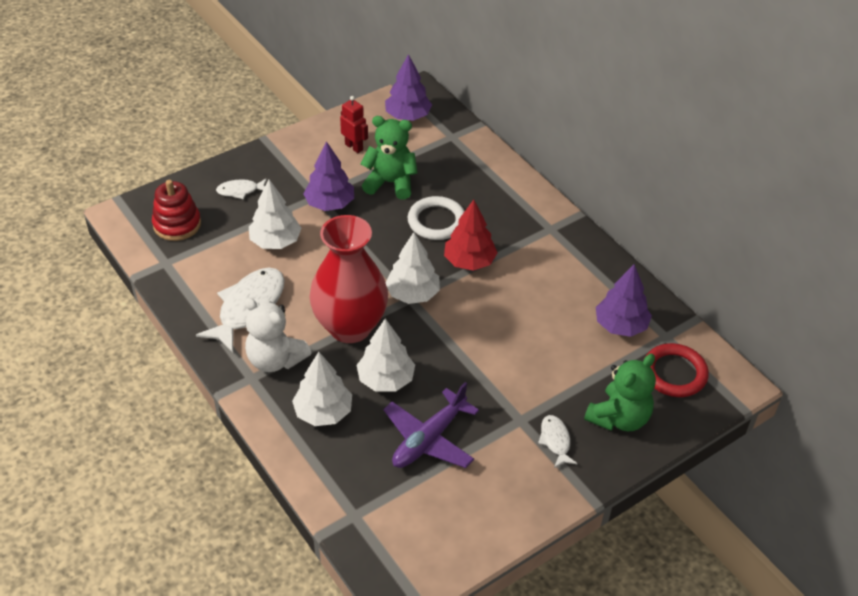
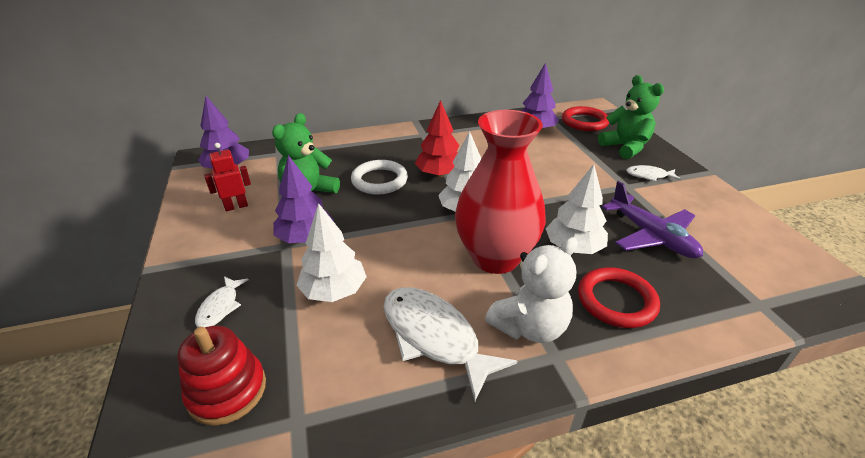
camera: 70 degrees left, 10 degrees down
(323, 412) = (616, 301): white tree -> red ring

